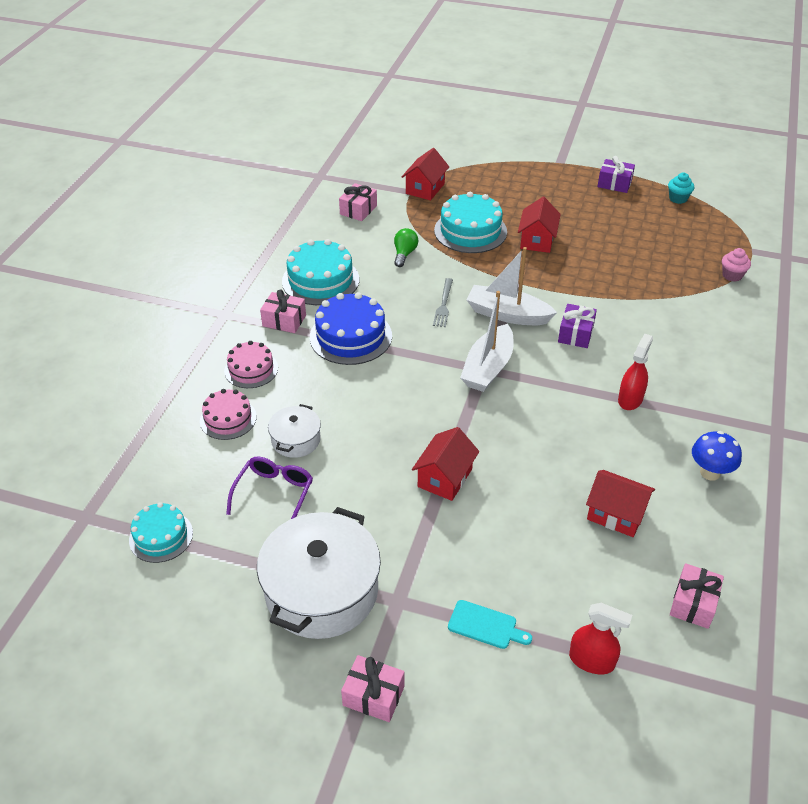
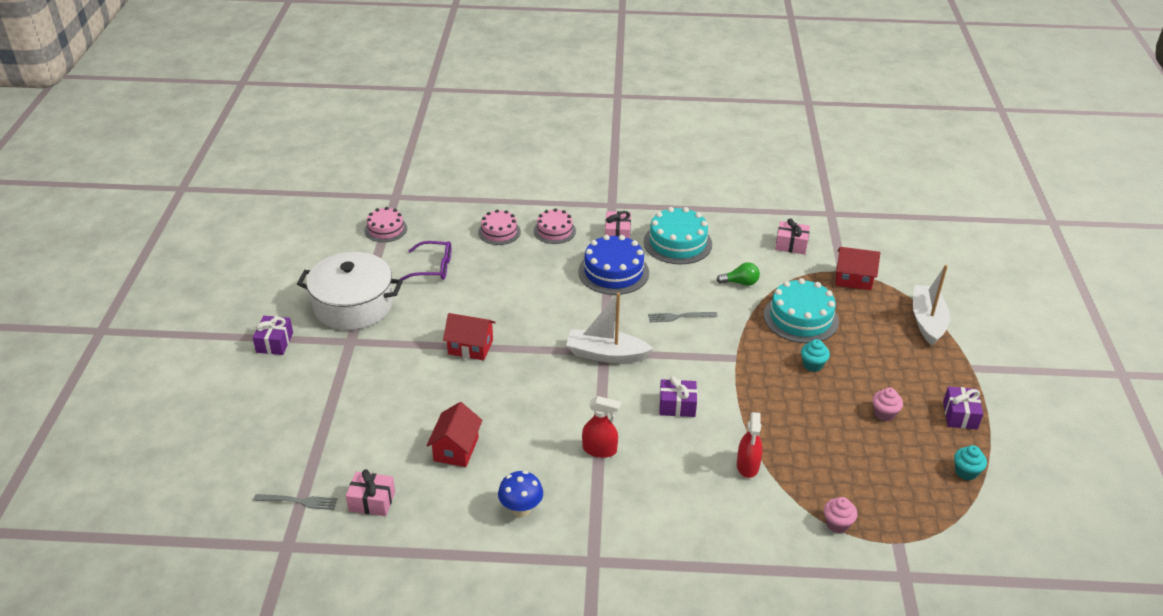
camera: 75 degrees right, 5 degrees down
(161, 536) = (386, 229): turquoise cake -> pink cake
(296, 440) = (488, 267): white pot -> none
(373, 696) = (274, 342): pink gift -> purple gift
(485, 625) = (335, 386): turquoise cutting board -> none
(507, 314) = (684, 358): white boat -> white boat (927, 321)
(537, 240) = (812, 365): red house -> turquoise cupcake
(591, 661) = (311, 445): red spray bottle -> red spray bottle (747, 466)
(606, 219) = (884, 414): none -> pink cupcake
(690, 681) = (299, 501): none -> grey fork

